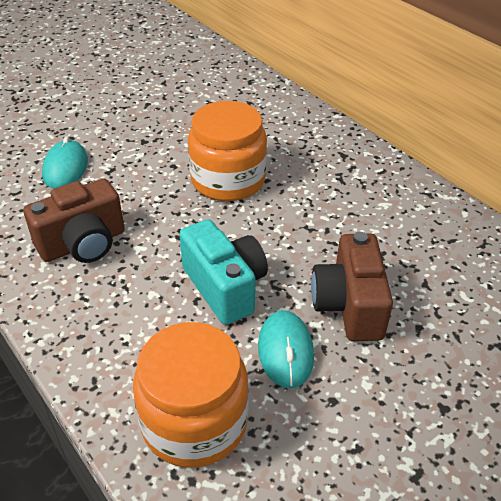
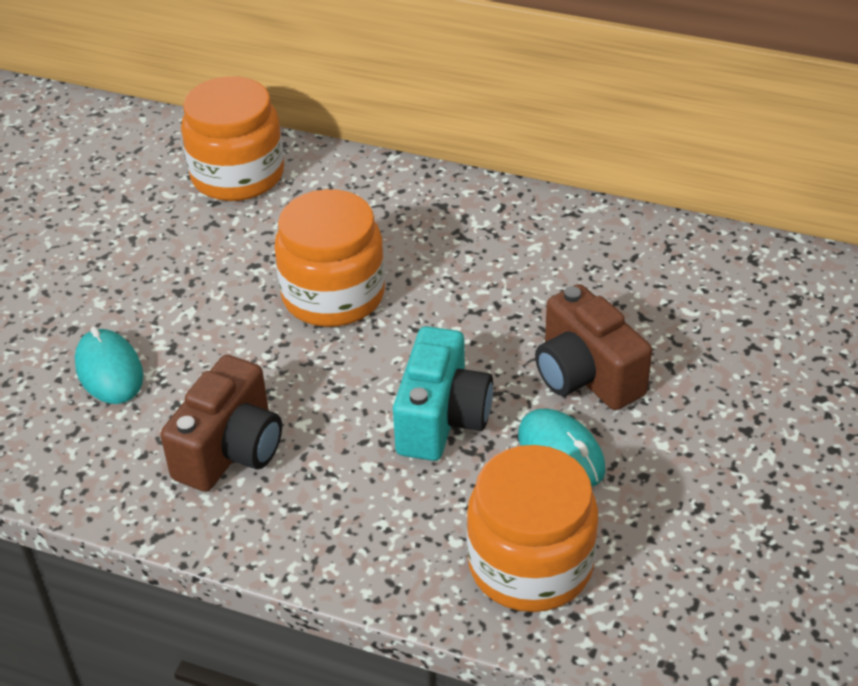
camera: 30 degrees left, 0 degrees up
(225, 287) = (441, 419): turquoise camera -> turquoise camera turned 75 degrees clockwise
(235, 92) = (237, 175): none -> orange jar

